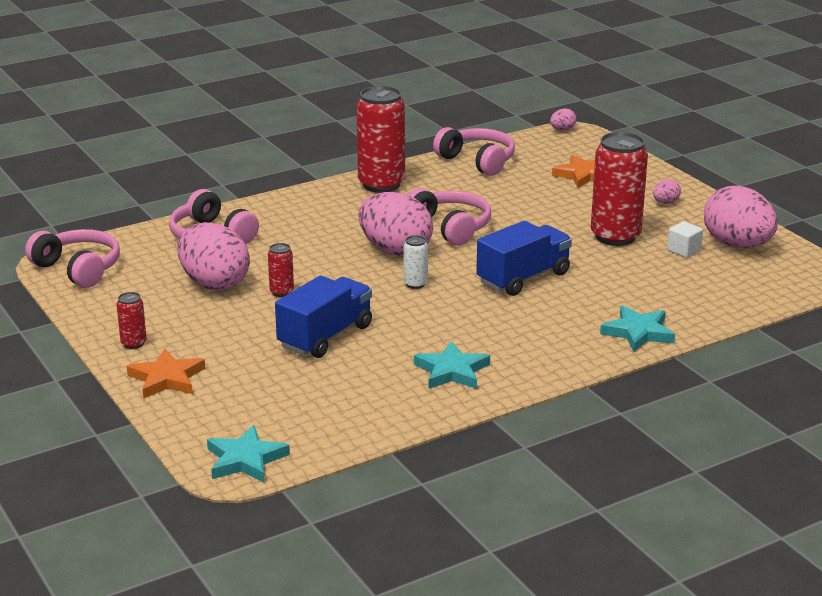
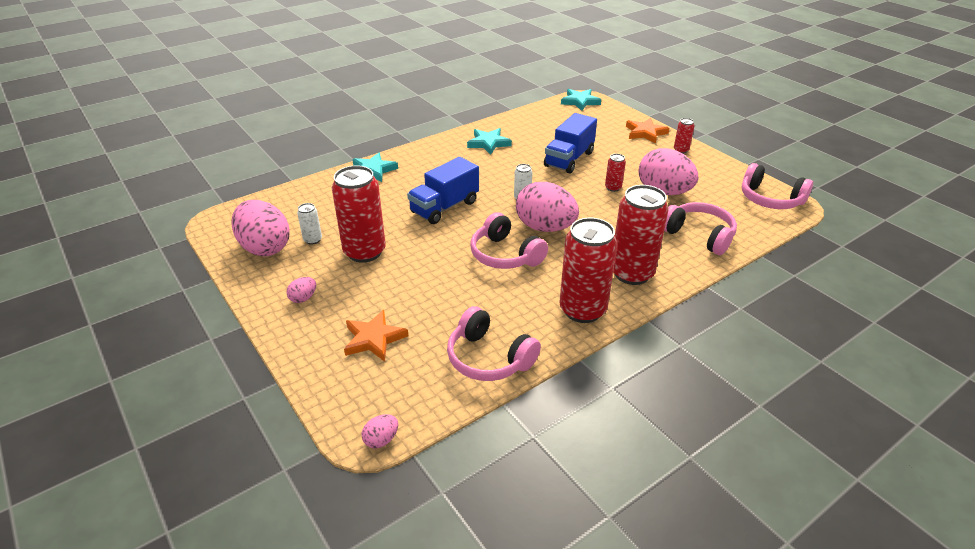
camera: 175 degrees right, 10 degrees up
(315, 207) = (632, 273): none -> red can
(683, 250) = (313, 240): white cube -> white can

